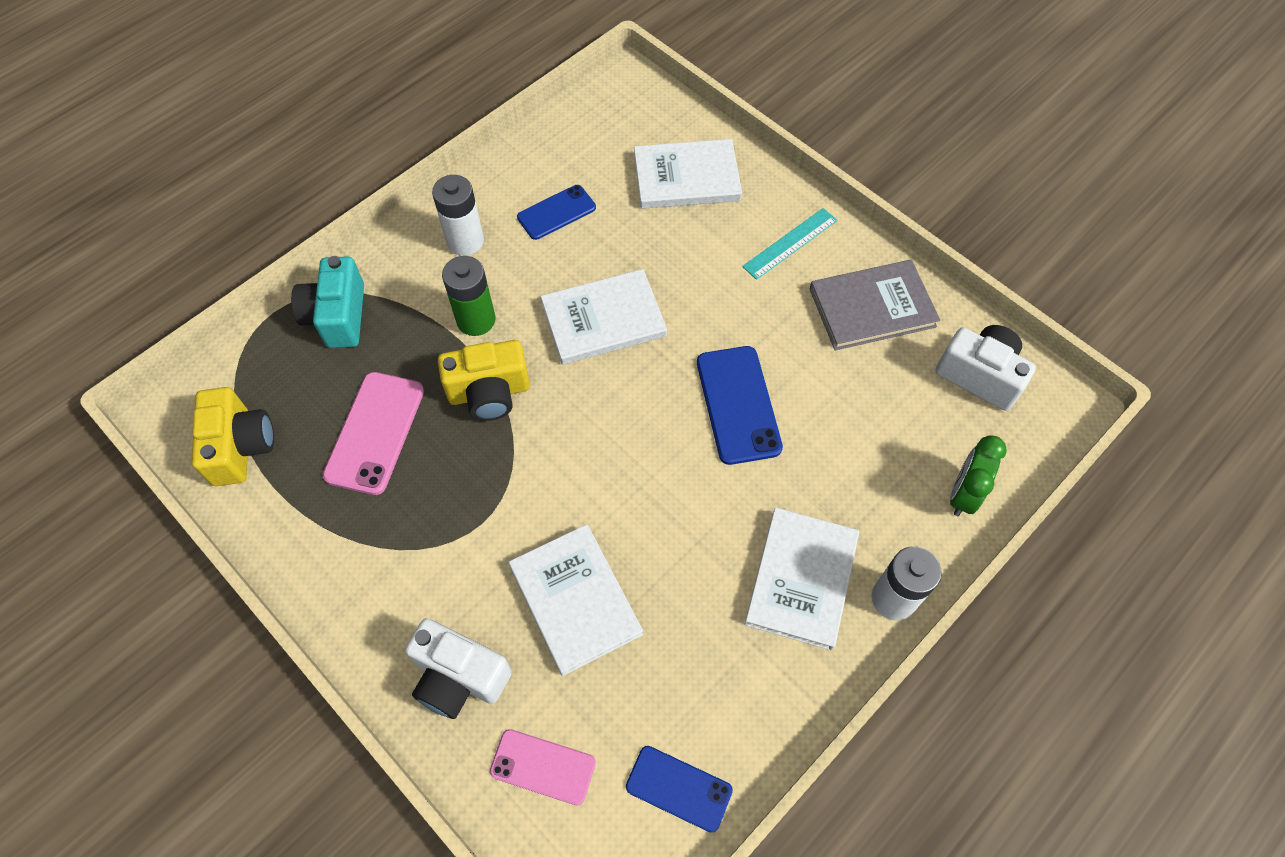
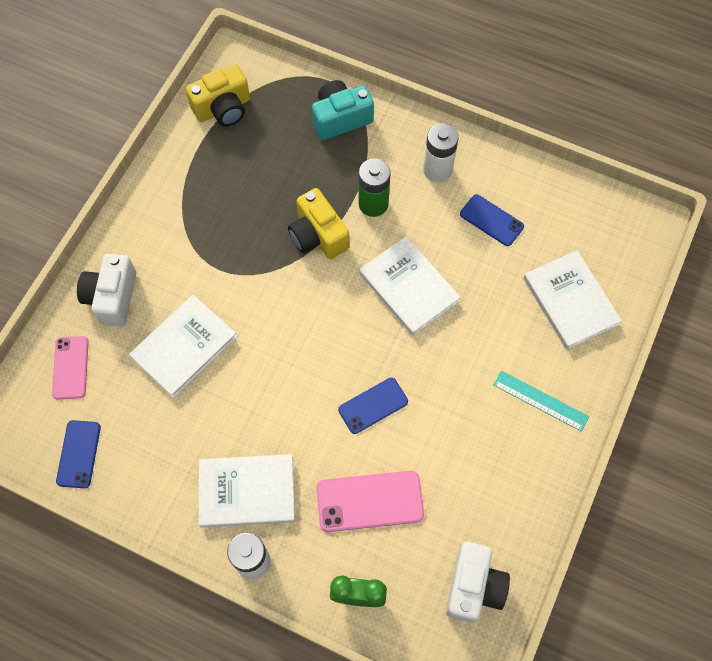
camera: 70 degrees right, 5 degrees up
(375, 432) = (261, 179): pink phone -> pink phone (369, 501)
(738, 404) = (373, 405): blue phone -> blue phone, size x0.66
(872, 308) = (504, 483): grey book -> none

